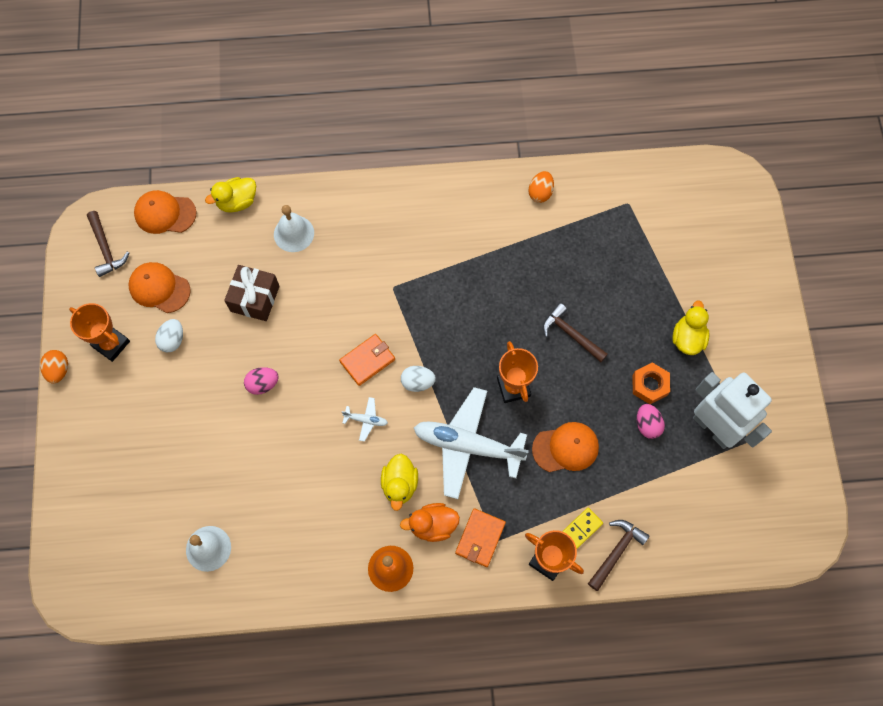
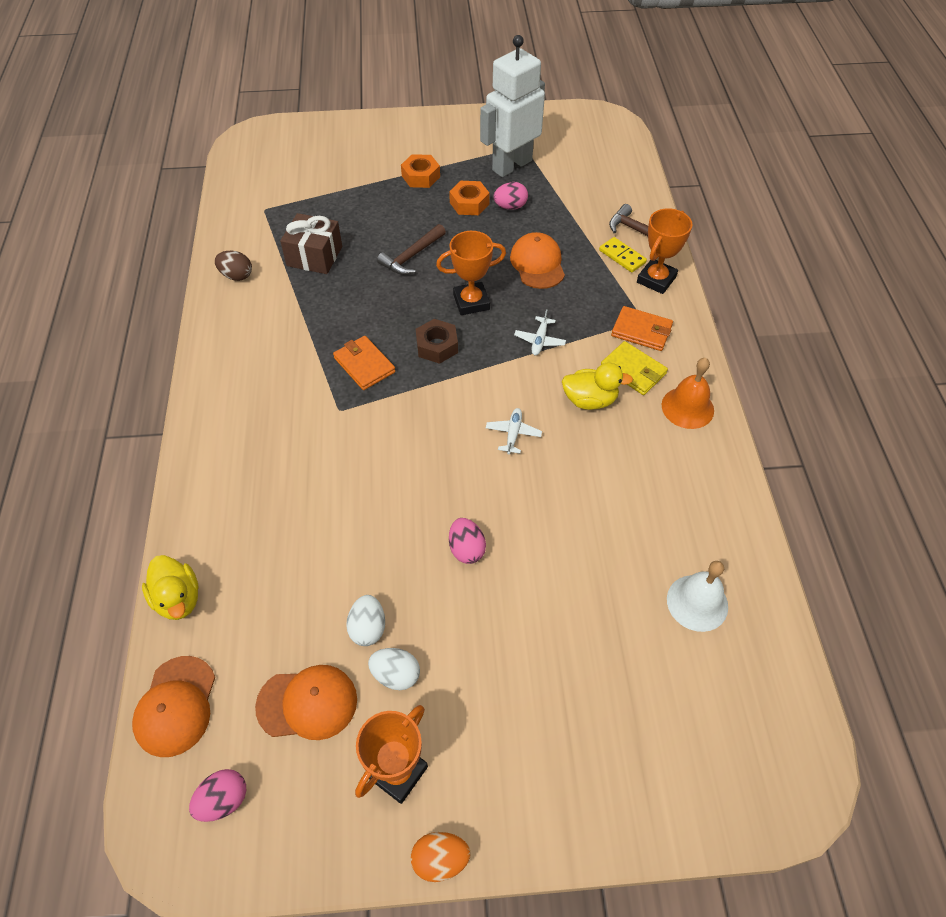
camera: 90 degrees left, 15 degrees down
(106, 249) = (223, 800): brown hammer -> pink egg
(159, 288) = (307, 703): orange cap -> orange cap turned 120 degrees counterclockwise
(255, 298) = (339, 566): brown gift -> brown gift (314, 256)
(294, 233) = (244, 522): white bell -> none
(367, 360) = (436, 434): orange wallet -> orange wallet (364, 365)
(417, 382) = (465, 384): white egg -> white egg (368, 628)
(432, 525) = (633, 370): orange duck -> yellow wallet
(460, 359) = (437, 346): none -> brown nut
(467, 445) = (540, 340): white plane -> white plane, size x0.40
(540, 193) = (236, 275): orange egg -> brown egg
(687, 338) = (421, 176): yellow duck -> orange nut

